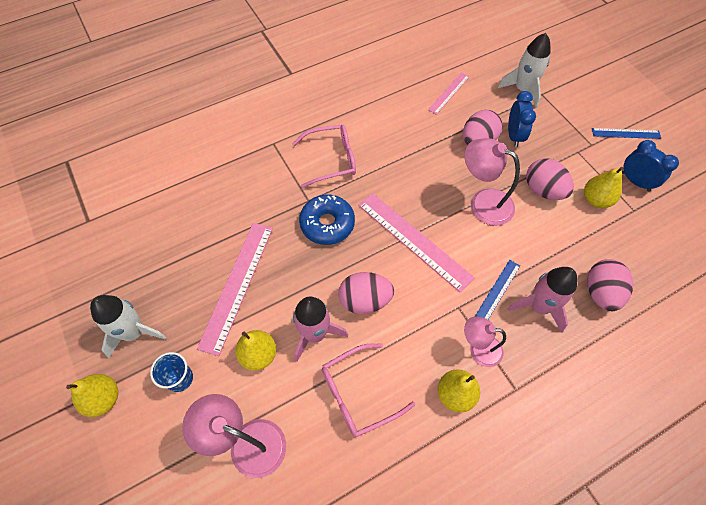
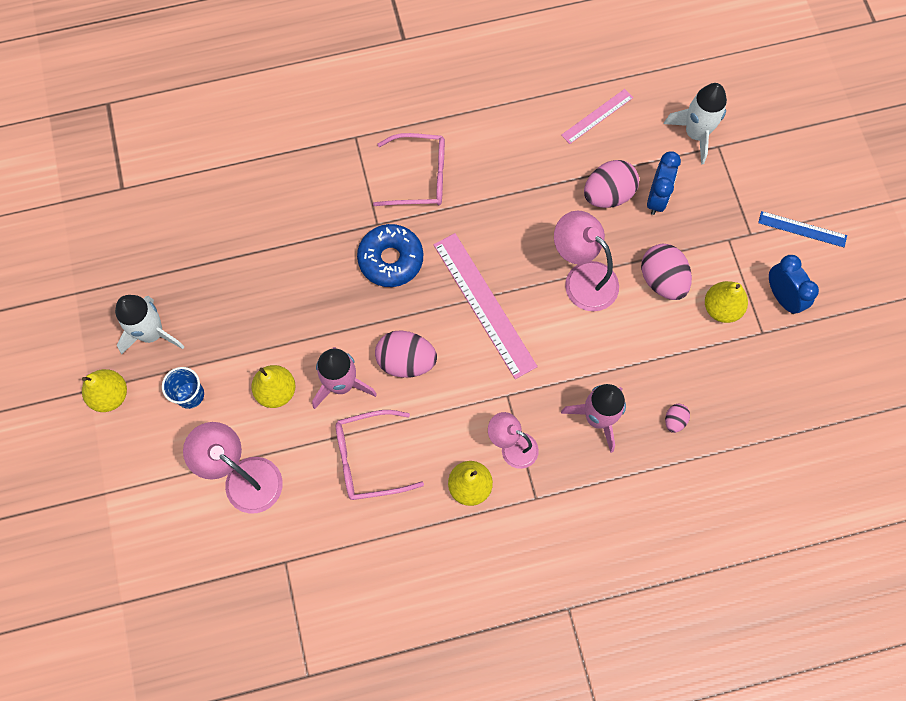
camera: 15 degrees right, 10 degrees up
(237, 285) = (271, 308): pink ruler -> none
(497, 292) = (557, 389): blue ruler -> none
(600, 293) = (674, 420): pink egg -> pink egg, size x0.49

